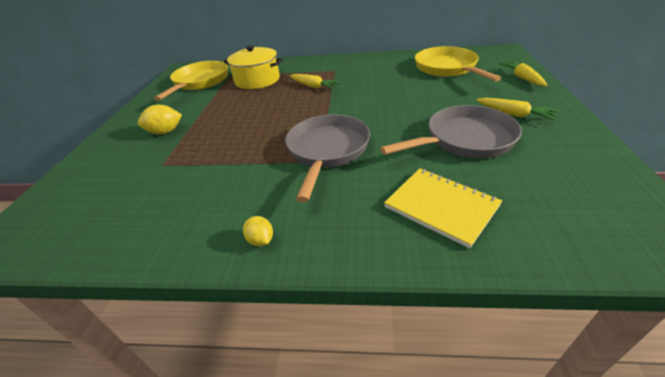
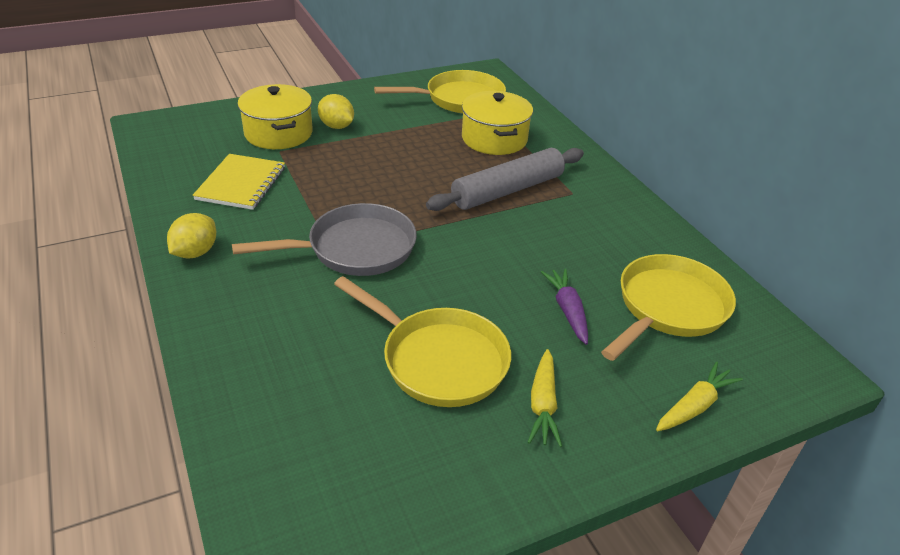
camera: 55 degrees right, 0 degrees up
(135, 161) = (278, 133): none -> yellow pot
(261, 240) = (195, 252): yellow lemon -> yellow lemon, size x1.59
(313, 86) = (507, 190): yellow carrot -> grey rolling pin
(437, 92) = (567, 310): none -> purple carrot
(441, 207) = (285, 360): yellow notebook -> yellow notebook (241, 183)
(465, 140) = (438, 360): grey pan -> yellow pan

